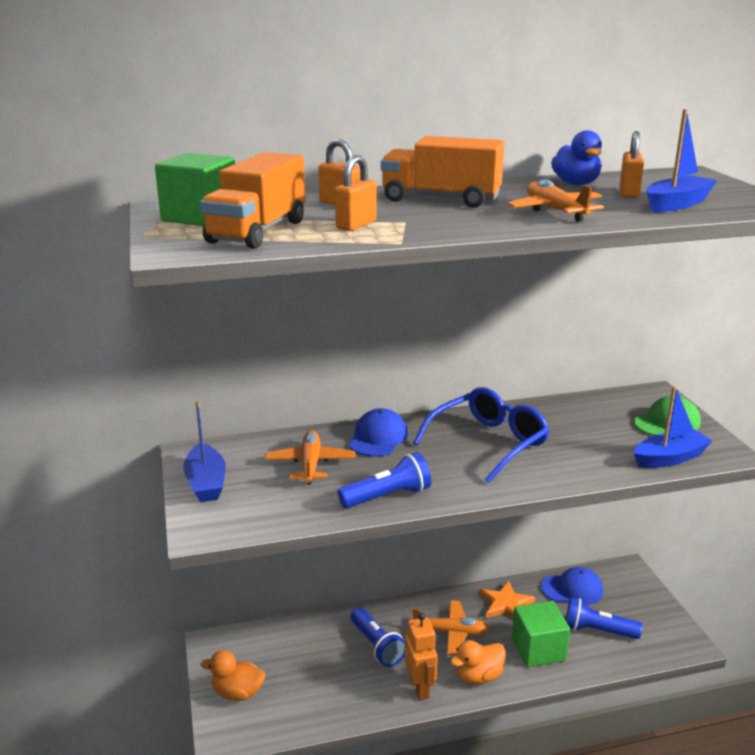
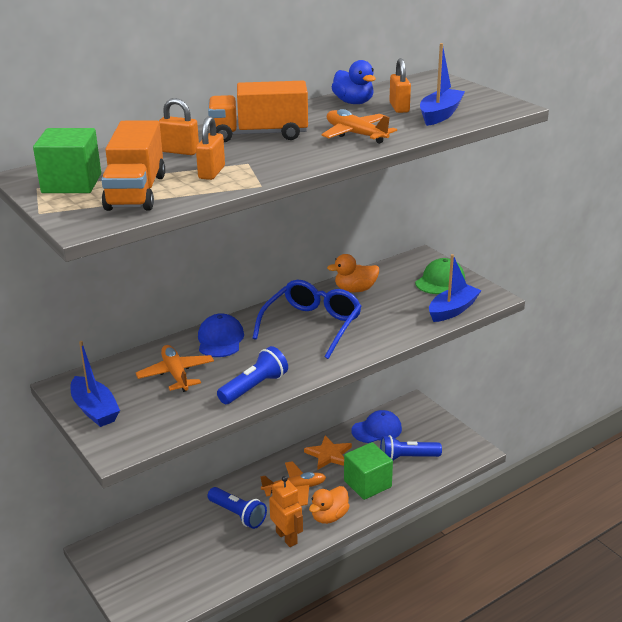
camera: 20 degrees left, 5 degrees up
(237, 693) = (136, 583): orange duck -> orange duck (355, 289)

